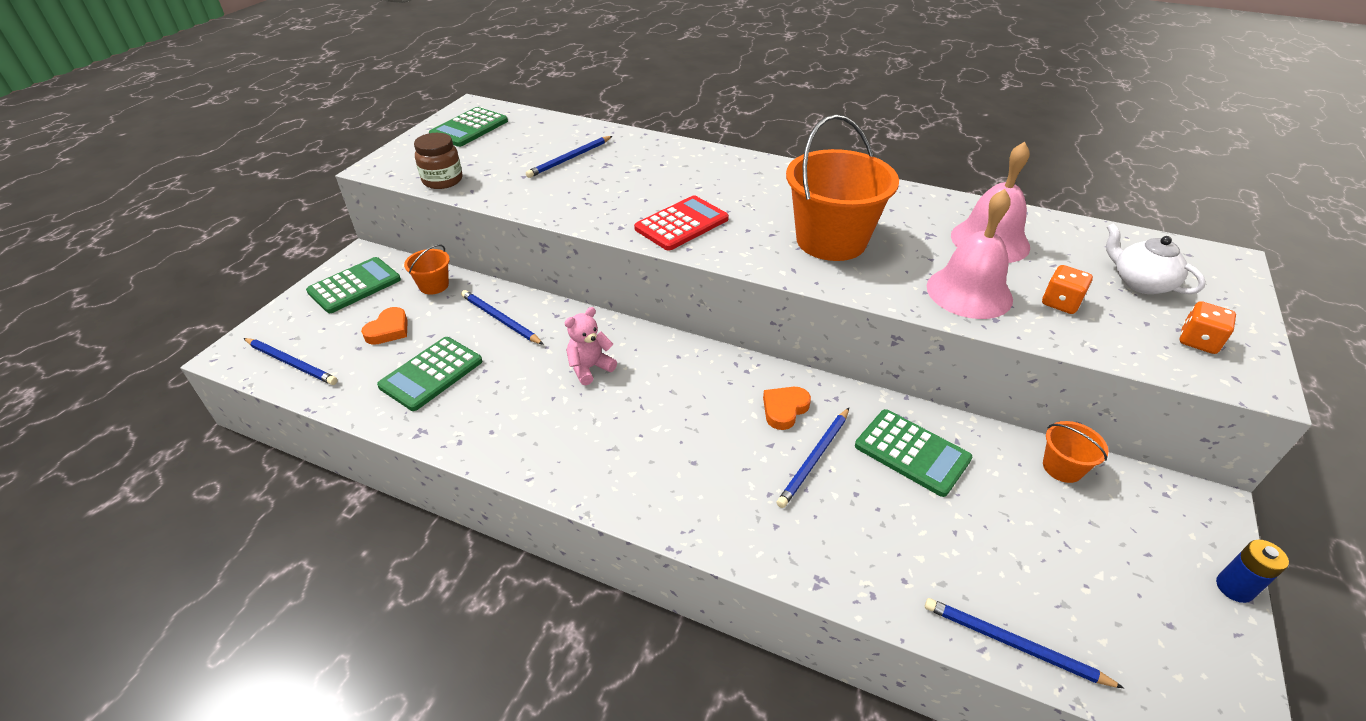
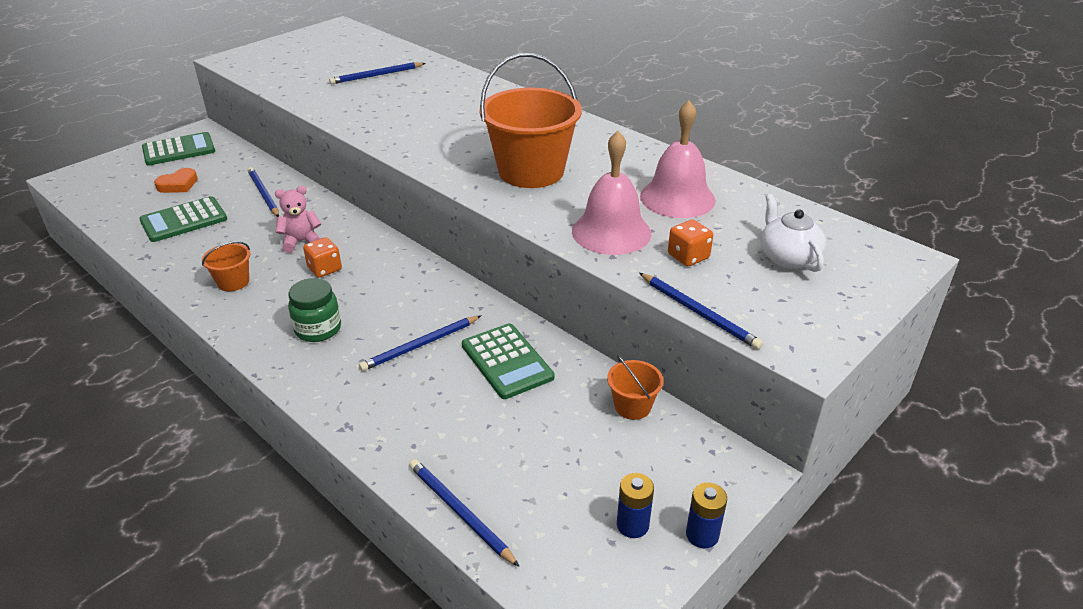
camera: 20 degrees right, 5 degrees down
(291, 363) = (96, 192): blue pencil -> blue pencil (699, 313)
(434, 285) = (235, 161): orange bucket -> orange bucket (233, 282)
(442, 180) = (265, 76): brown jar -> none
(469, 128) = (320, 41): green calculator -> none
(681, 224) = (418, 137): red calculator -> none
(694, 470) = (318, 329): none -> green jar
(784, 409) = (428, 305): orange heart -> none
(1171, 599) = (632, 525): none -> blue battery
(1198, 341) = (788, 312): orange dice -> orange dice (324, 269)

